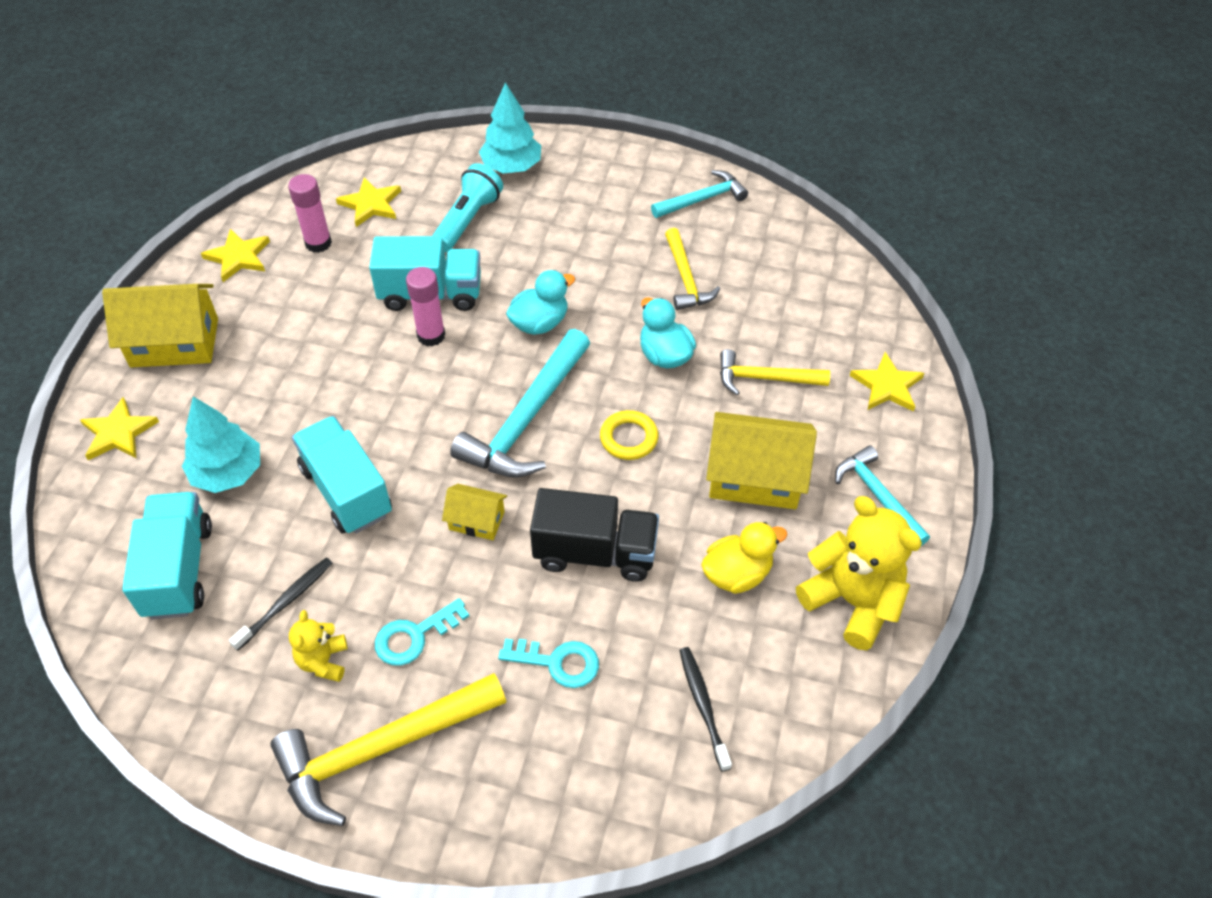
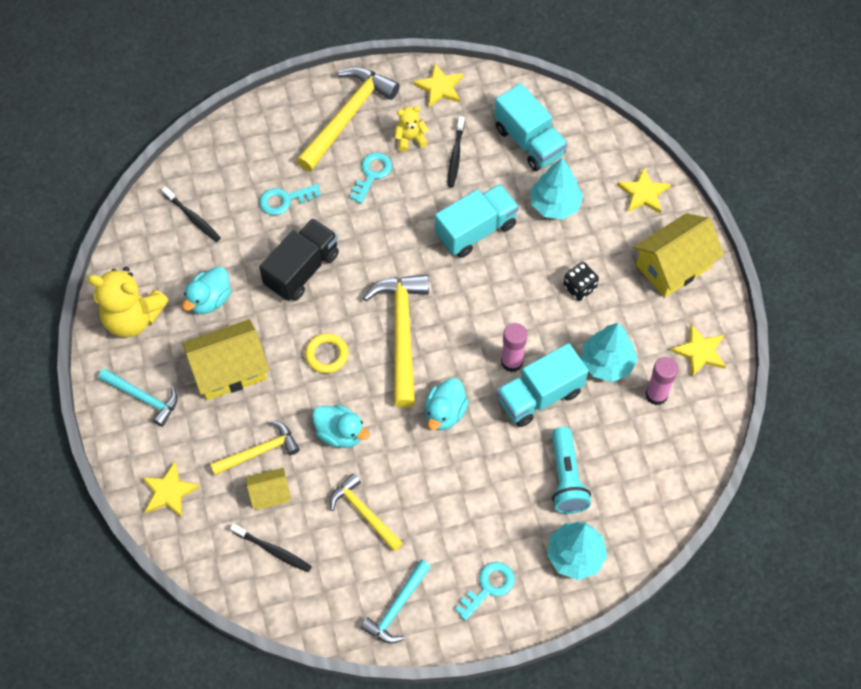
camera: 150 degrees right, 10 degrees up
(292, 370) = (579, 287): none -> black dice
(323, 661) = (410, 139): yellow teddy bear -> yellow teddy bear turned 75 degrees counterclockwise
(336, 290) = (607, 362): none -> turquoise tree
(346, 491) = (476, 230): turquoise truck -> turquoise truck turned 60 degrees counterclockwise
(371, 204) = (651, 452): yellow star -> yellow star (439, 87)
(476, 521) = (385, 252): yellow house -> yellow house (270, 493)
(526, 419) = (402, 333): turquoise hammer -> yellow hammer
(595, 552) = (302, 270): black truck -> black truck turned 150 degrees clockwise
(608, 178) = (488, 587): none -> turquoise key
(737, 574) = (210, 300): yellow duck -> turquoise duck
(798, 288) = (273, 550): none -> black toothbrush

